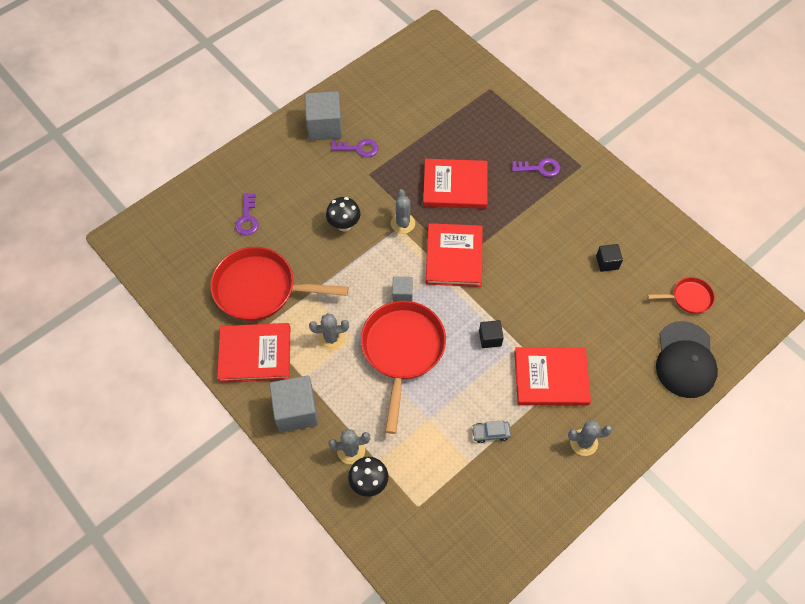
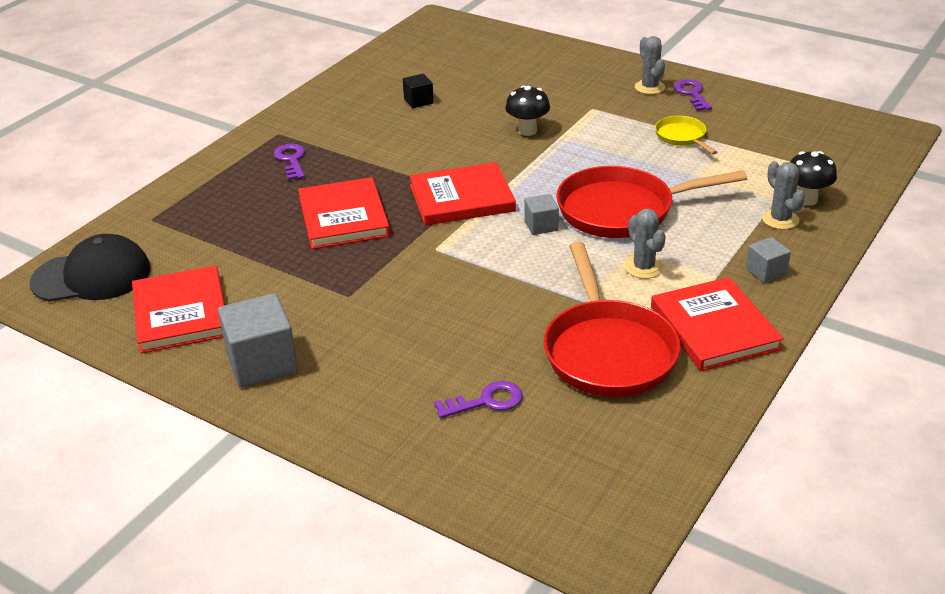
camera: 105 degrees left, 25 degrees down
(296, 411) = (766, 271): grey cube -> grey cube, size x0.53
(344, 225) = (453, 298): black mushroom -> black mushroom (527, 131)
(358, 148) = (300, 316): purple key -> purple key (692, 94)
(403, 223) = (426, 247): grey cactus -> none
(490, 338) = (565, 155): black cube -> none
(490, 433) = (682, 137): grey car -> yellow pan
(551, 378) = (589, 113): red book -> red book (181, 313)
(685, 360) = (518, 50): black cap -> black cap (92, 276)
(689, 298) = (441, 55): red pan -> none

